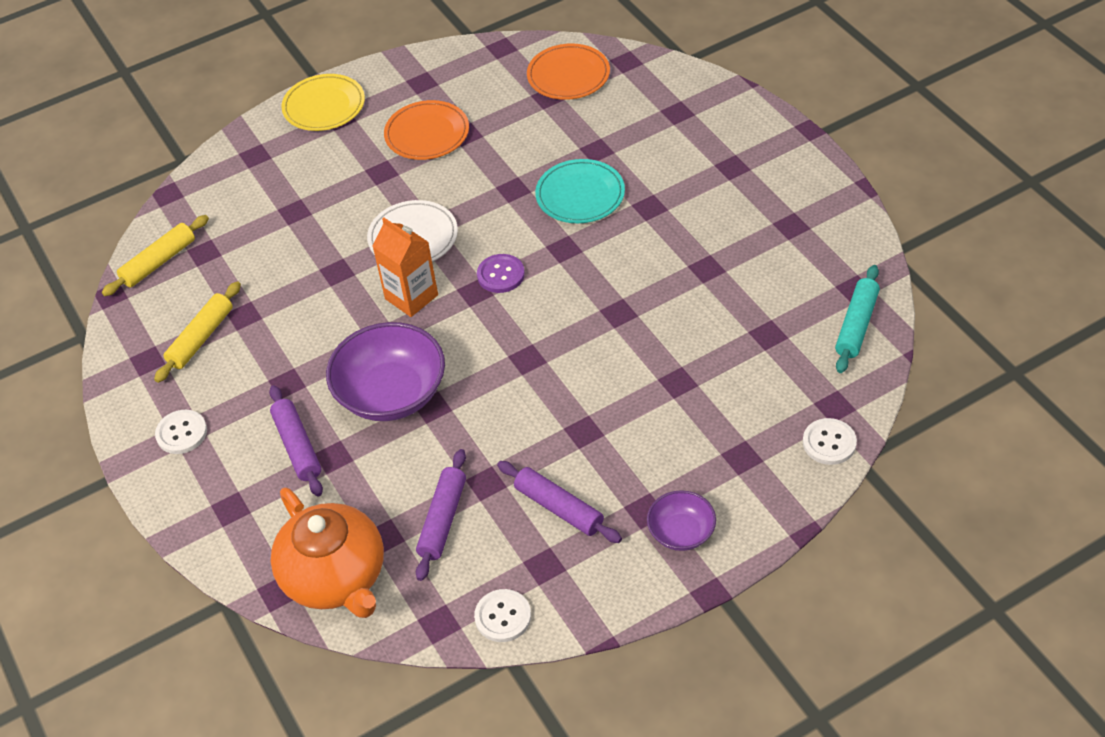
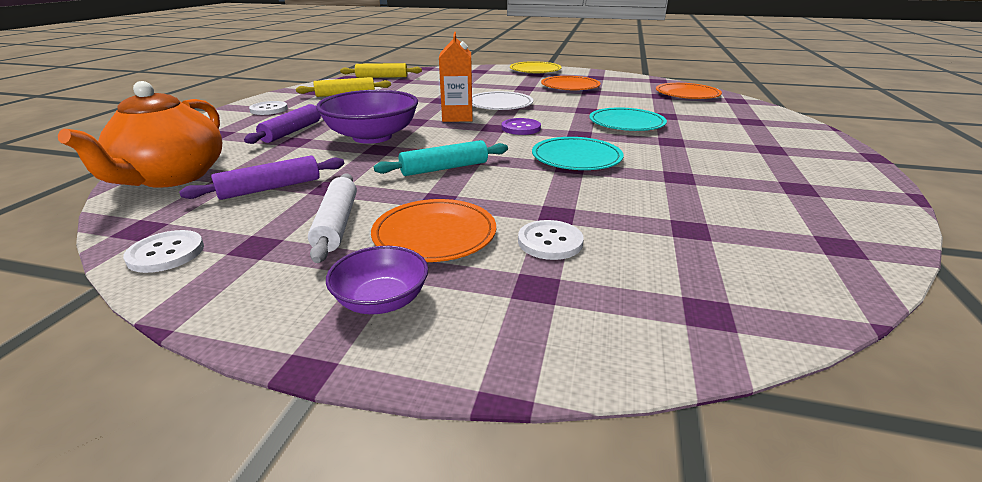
camera: 40 degrees right, 20 degrees down
(559, 508) = (337, 224): purple rolling pin -> white rolling pin
(608, 294) = (576, 158): none -> turquoise plate
(633, 464) = (434, 234): none -> orange plate
(829, 443) = (659, 338): white button -> white button (550, 242)
(856, 325) = (815, 269): turquoise rolling pin -> turquoise rolling pin (444, 168)

